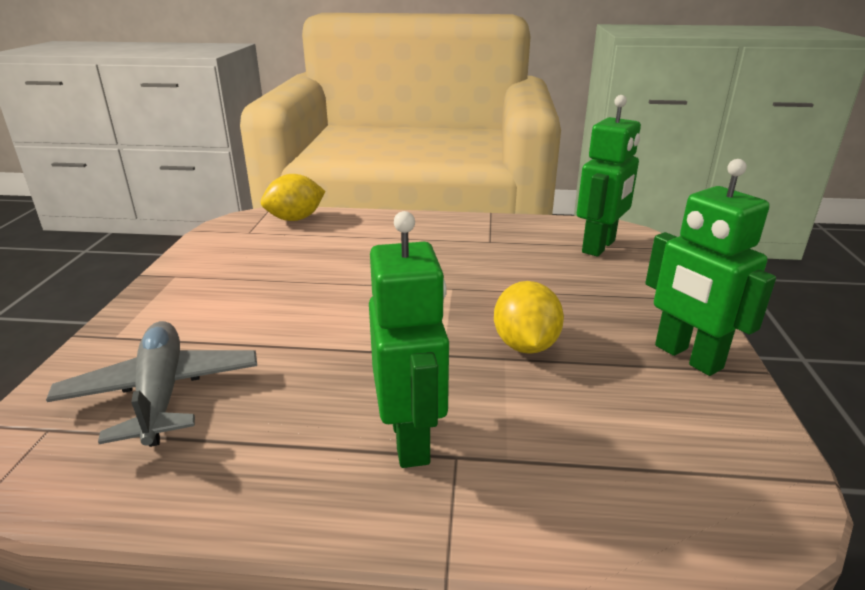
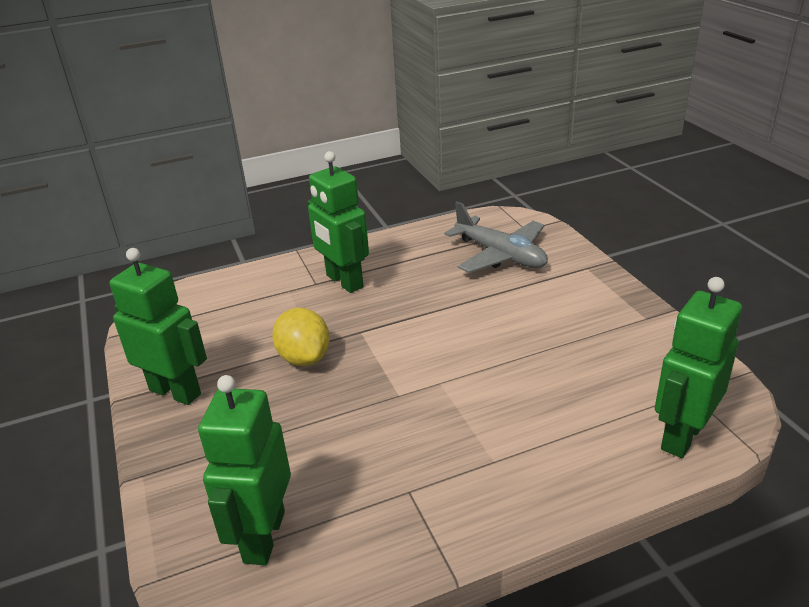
camera: 155 degrees right, 5 degrees up
(295, 219) = (681, 436): yellow lemon -> green robot

